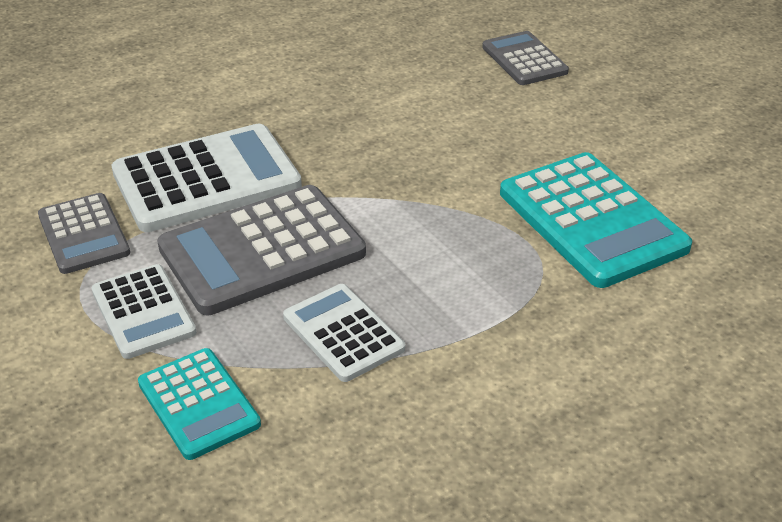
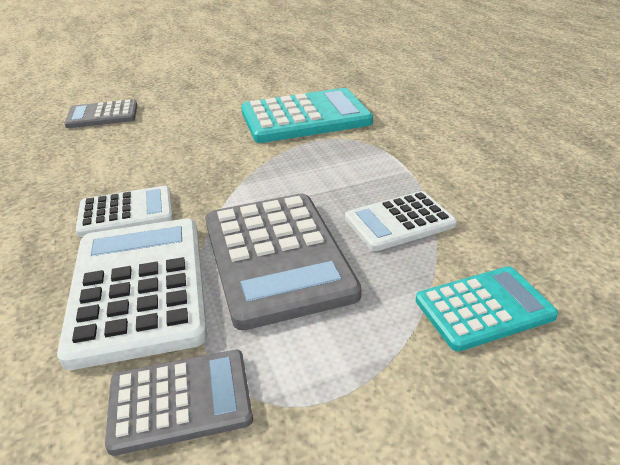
camera: 75 degrees left, 5 degrees down
(143, 312) = (345, 345): white calculator -> white calculator (126, 212)

